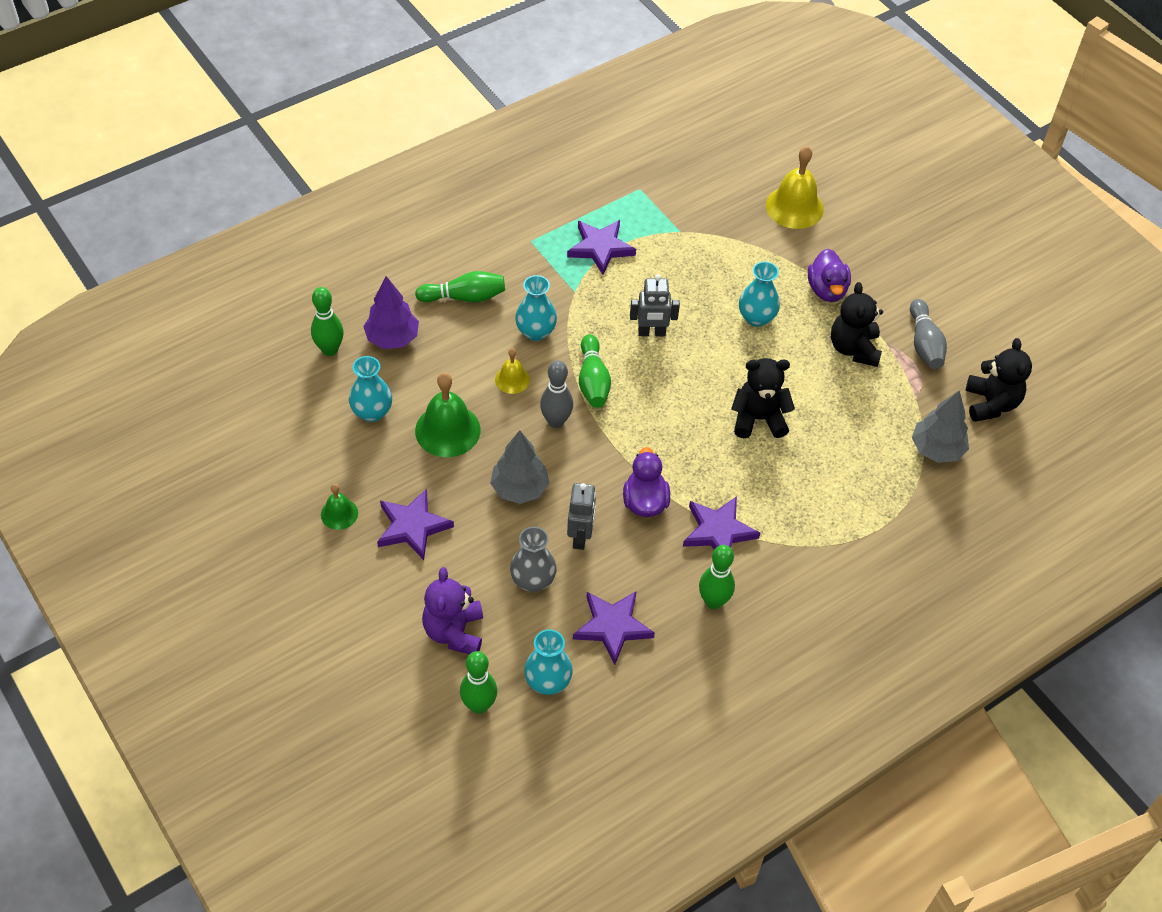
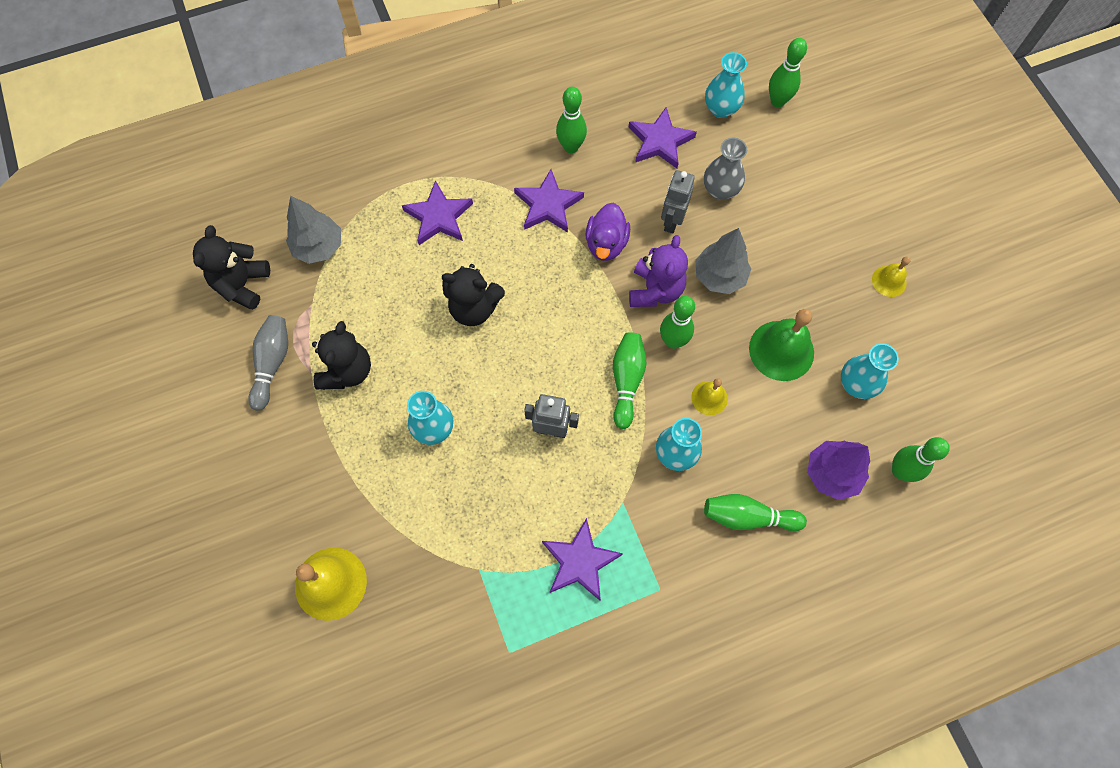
camera: 165 degrees left, 15 degrees up
(339, 513) = (889, 281): green bell -> yellow bell
(412, 526) = (821, 257): purple star -> purple star (438, 217)
(454, 632) = (792, 159): purple teddy bear -> purple teddy bear (655, 290)
(556, 421) = (673, 341): grey bowling pin -> green bowling pin
(827, 290) = (343, 452): purple duck -> none

